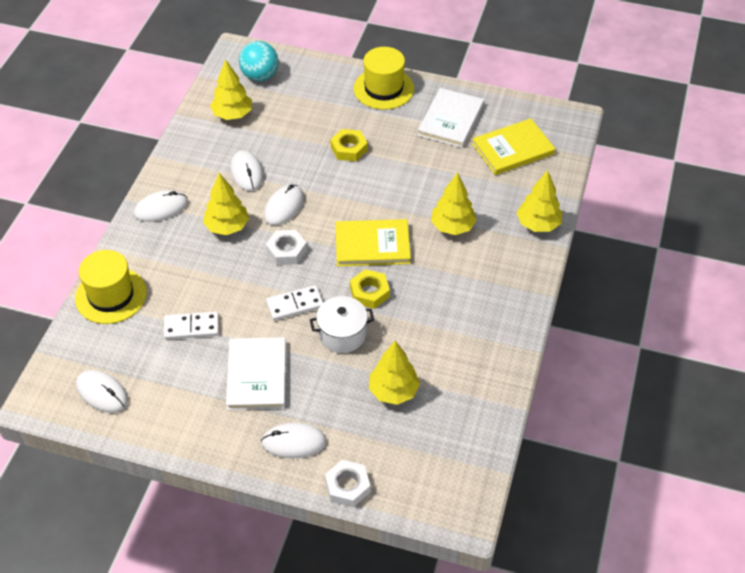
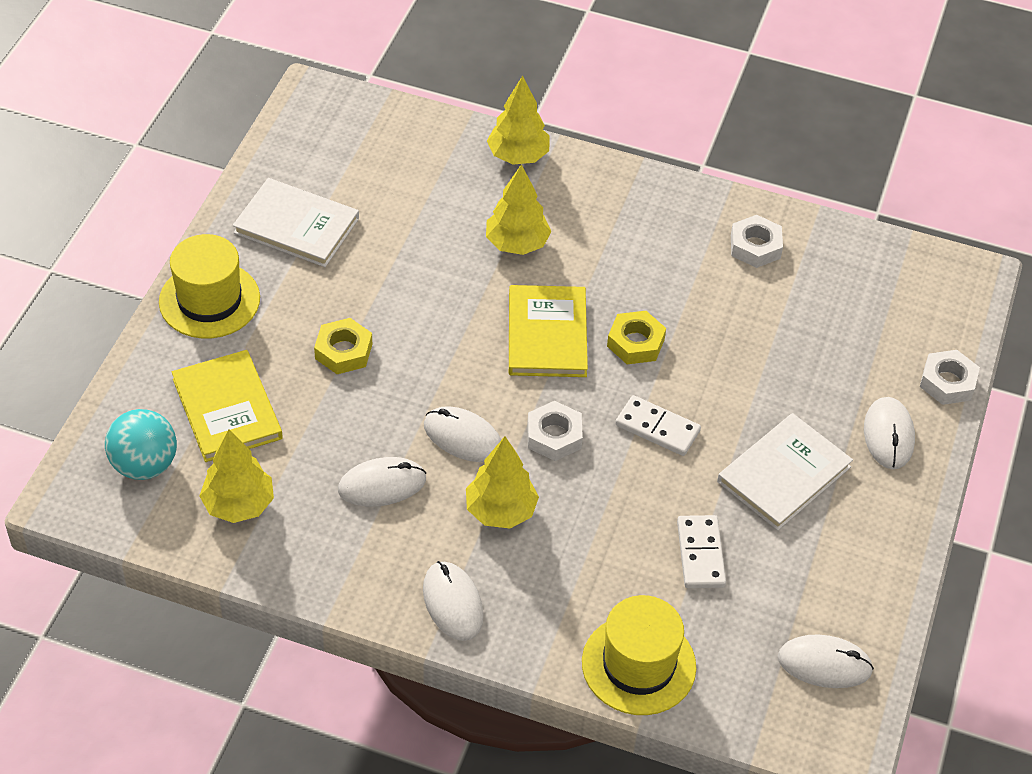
camera: 90 degrees left, 0 degrees up
(102, 393) = (824, 664): white mouse -> white mouse turned 60 degrees clockwise
(257, 375) = (783, 474): white book -> white book turned 45 degrees counterclockwise
(295, 304) = (657, 428): white domino -> white domino turned 45 degrees counterclockwise
(342, 334) = (710, 376): white pot -> none
(393, 391) = (801, 328): yellow tree -> none
(472, 364) = (755, 246): none -> white nut
(513, 149) = (369, 164): yellow book -> yellow book (227, 409)

